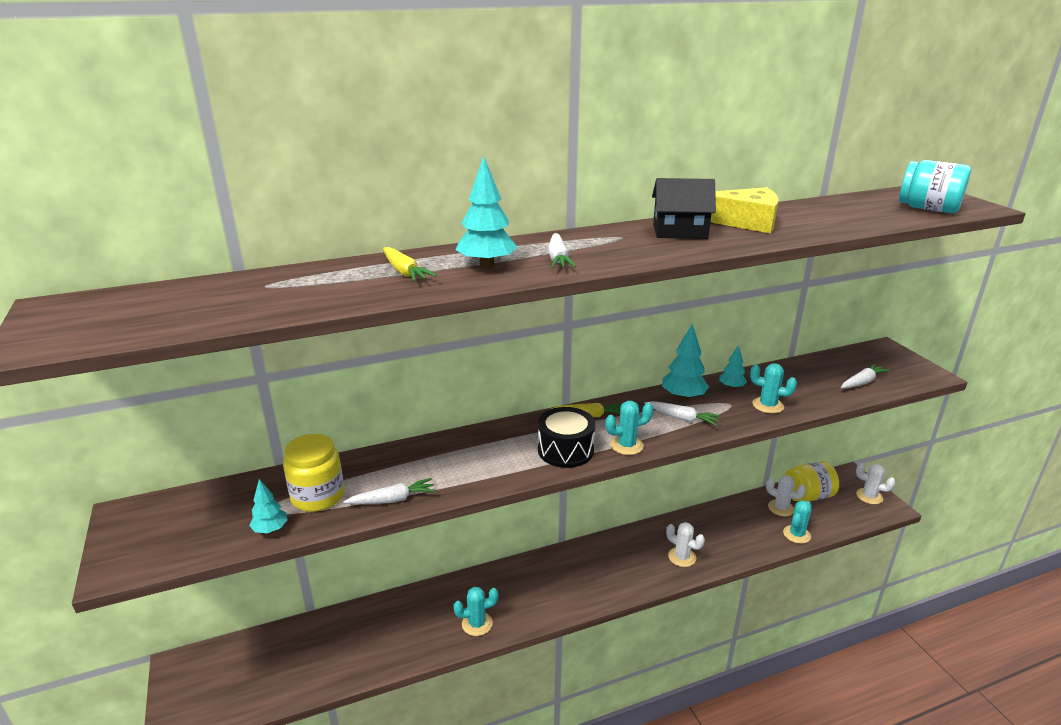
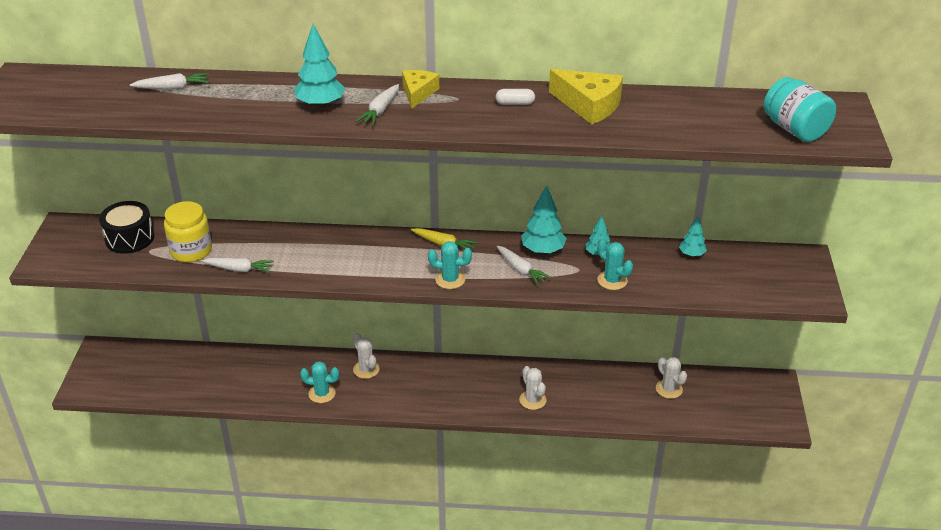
camera: 25 degrees right, 10 degrees up
(270, 529) = (146, 266): turquoise tree -> turquoise tree (691, 254)
(404, 272) = (257, 97): yellow carrot -> none
(565, 450) = (397, 269): black drum -> black drum (129, 238)
(576, 240) = (418, 93): none -> yellow cheese
(680, 231) = (515, 103): black house -> white capsule
(796, 534) = (660, 417): turquoise cactus -> none
(807, 496) = (708, 386): yellow jar -> none
(862, 382) = (733, 285): white carrot -> white carrot (173, 88)
(869, 496) = (774, 408): white cactus -> white cactus (366, 369)

